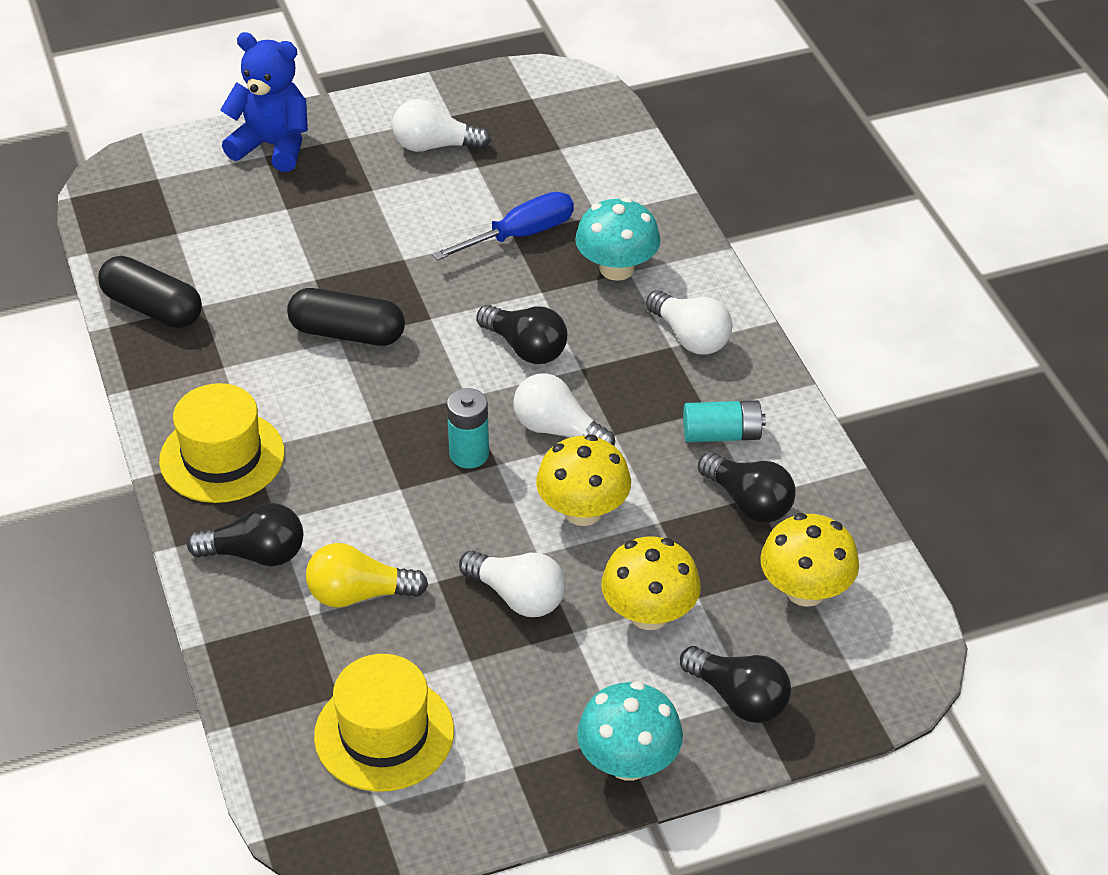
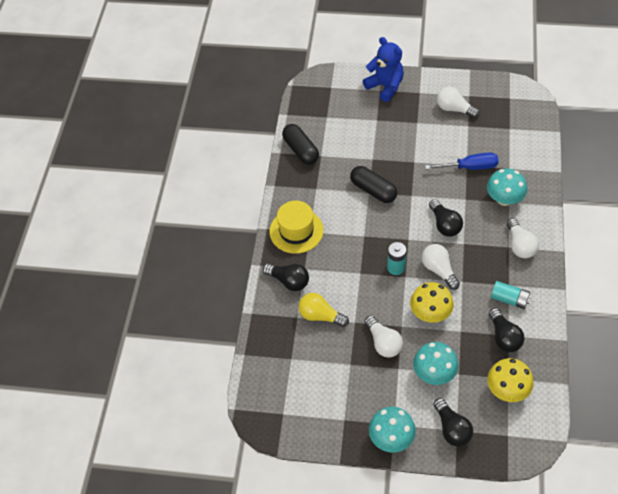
camera: 30 degrees right, 10 degrees up
(384, 733) = (300, 383): yellow hat -> none
(649, 614) = (434, 373): yellow mushroom -> turquoise mushroom

